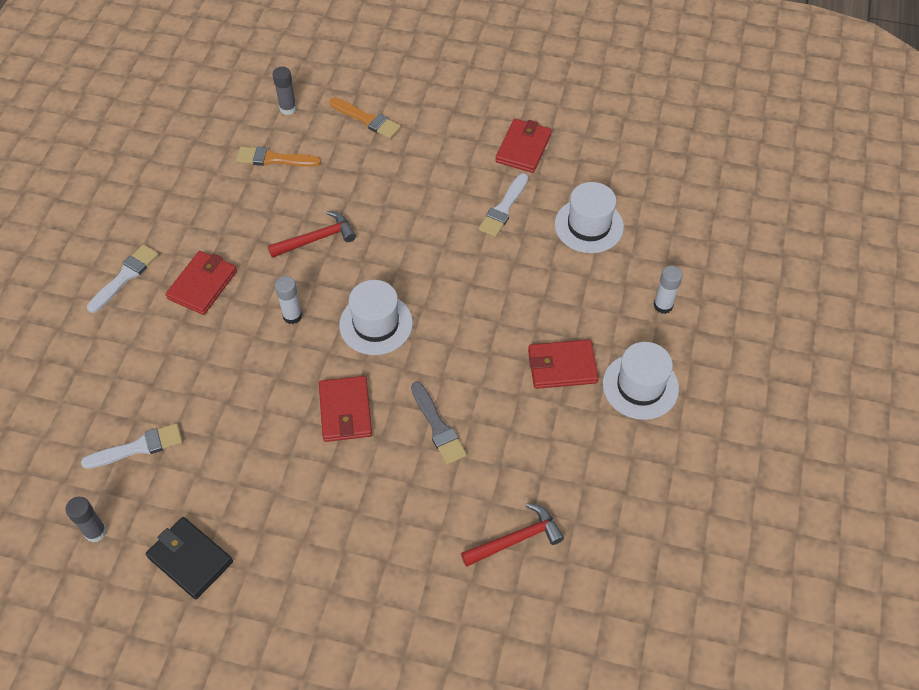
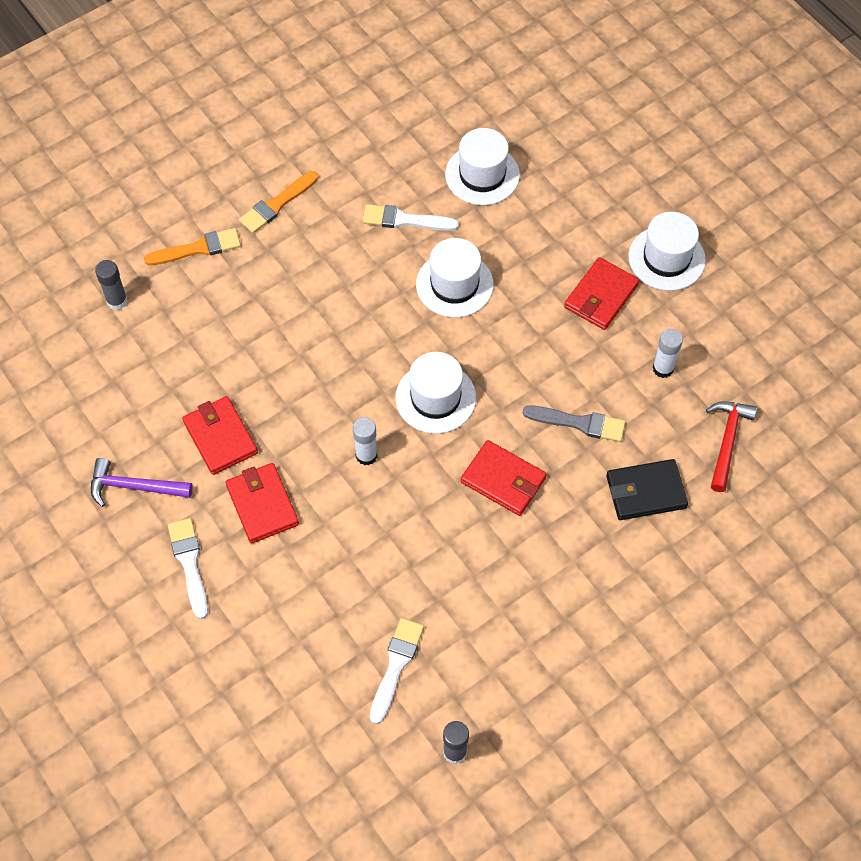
camera: 50 degrees left, 5 degrees up
(158, 210) = (134, 487): none -> purple hammer
(190, 559) = (546, 691): black wallet -> black wallet (646, 492)
(274, 159) = (168, 353): orange brush -> orange brush (276, 204)
(316, 239) = (298, 381): red hammer -> none
(480, 272) = (454, 284): none -> white hat
(503, 208) = (405, 220): white brush -> white brush turned 120 degrees clockwise
(523, 148) = (354, 158): red wallet -> red wallet (220, 437)
(663, 305) = (607, 186): white glue stick -> white glue stick (663, 368)

